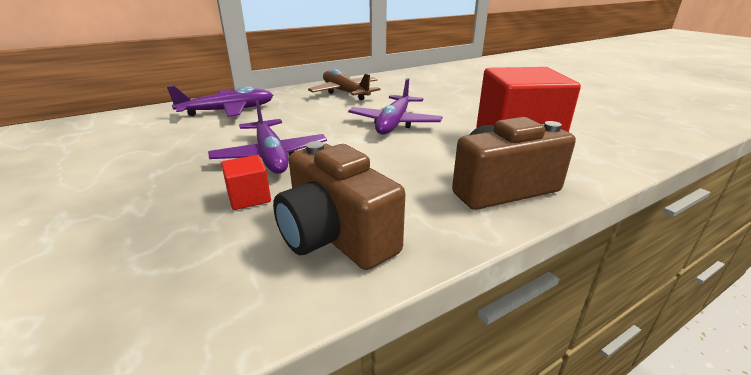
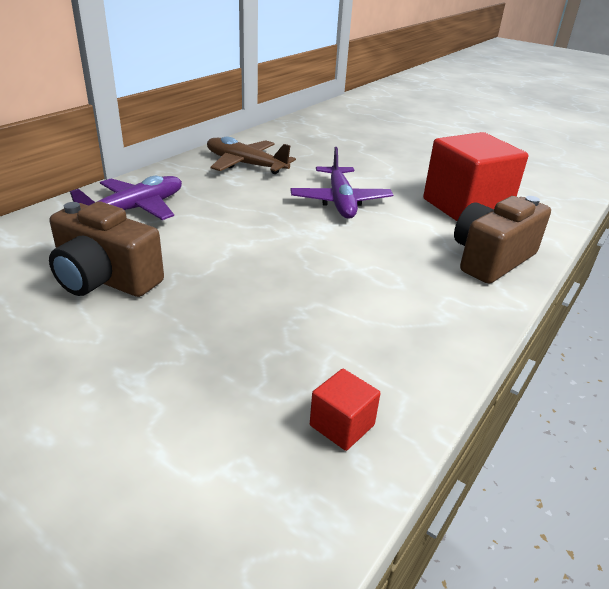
camera: 25 degrees left, 5 degrees up
(249, 197) = (292, 311): red cube -> red cube (342, 425)
(271, 156) = (258, 262): purple plane -> none
(336, 236) = (407, 330): brown camera -> brown camera (105, 279)

